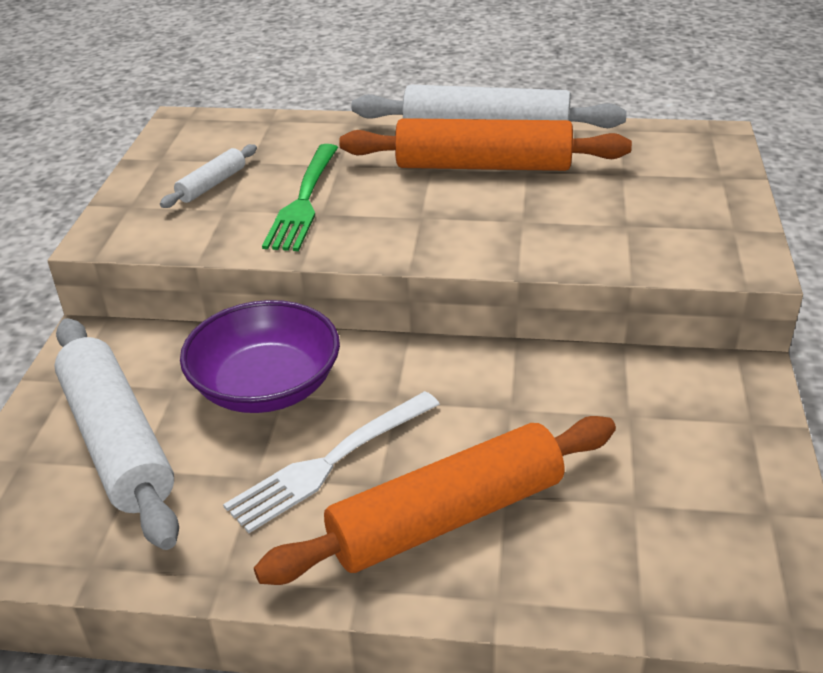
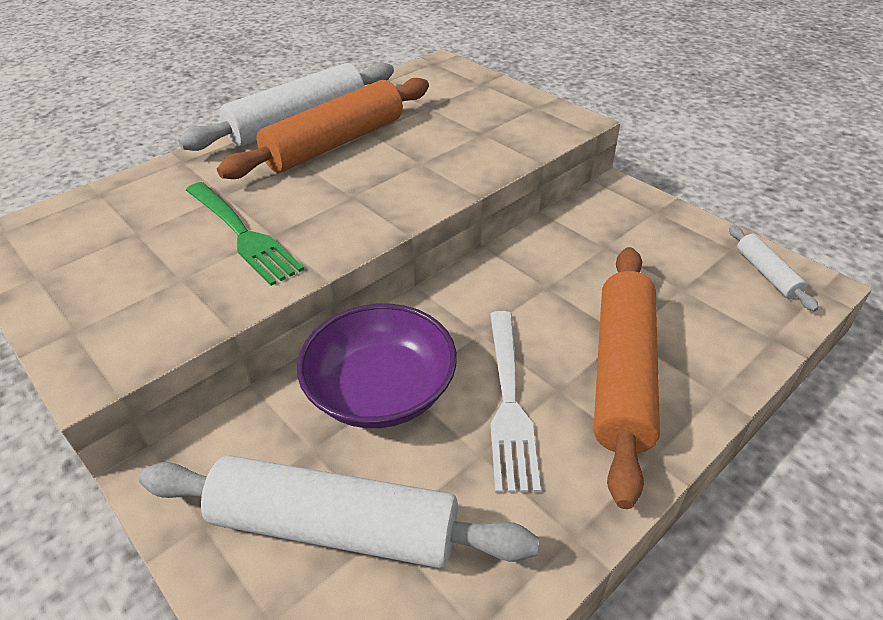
camera: 50 degrees left, 5 degrees up
(212, 184) = (132, 267): white rolling pin -> white rolling pin (766, 274)

